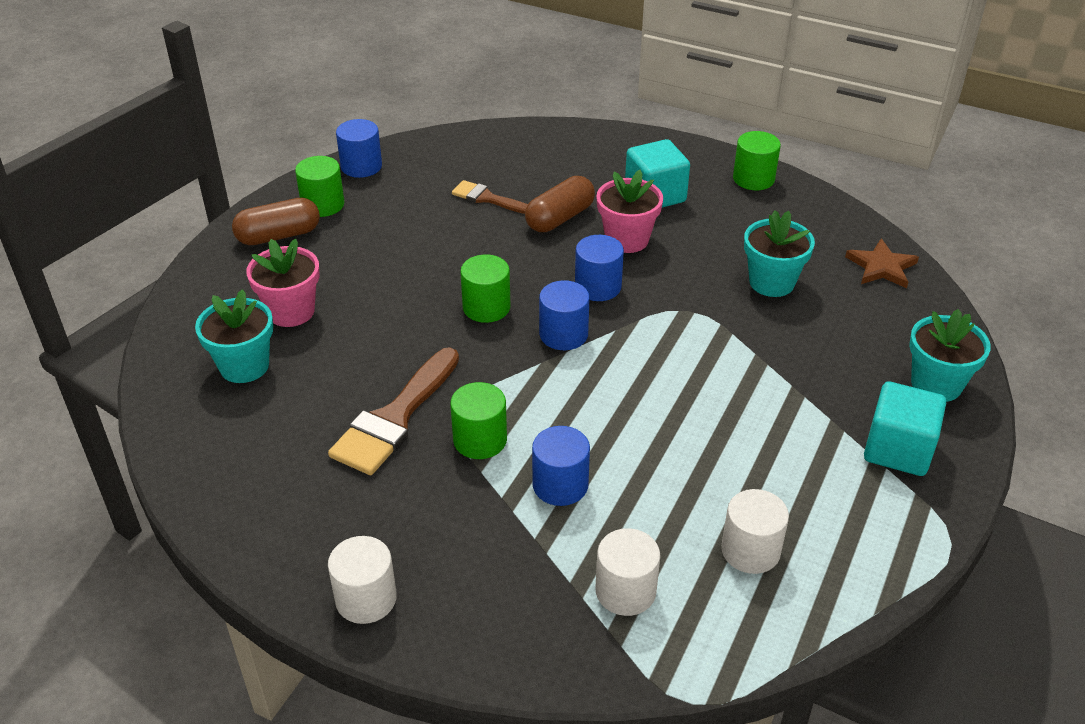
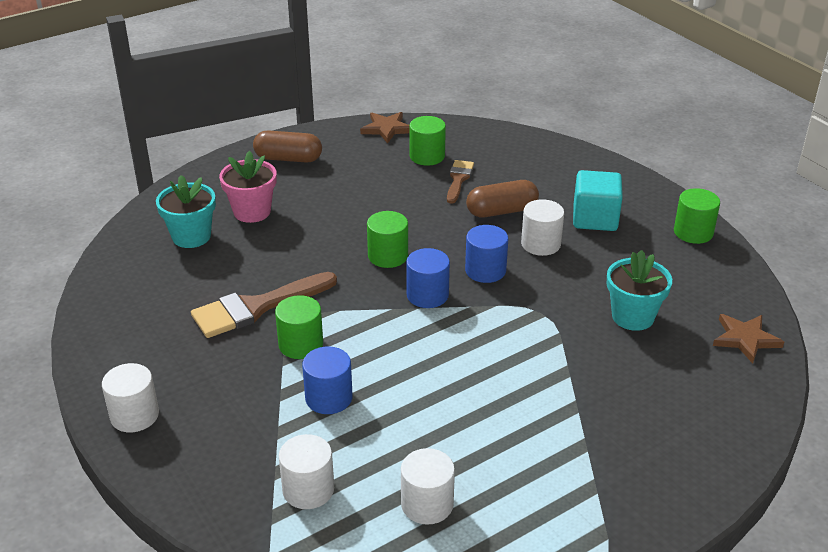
camera: 30 degrees right, 5 degrees down
(323, 204) = (336, 147): green cylinder -> green cylinder (427, 156)
(361, 166) = (387, 129): blue cylinder -> brown star
(487, 198) = (458, 179): brown brush -> brown brush turned 45 degrees clockwise
(627, 239) = (540, 244): pink flower pot -> white cylinder
(898, 450) = (621, 484): turquoise cube -> none
(936, 384) = (706, 448): turquoise flower pot -> none

